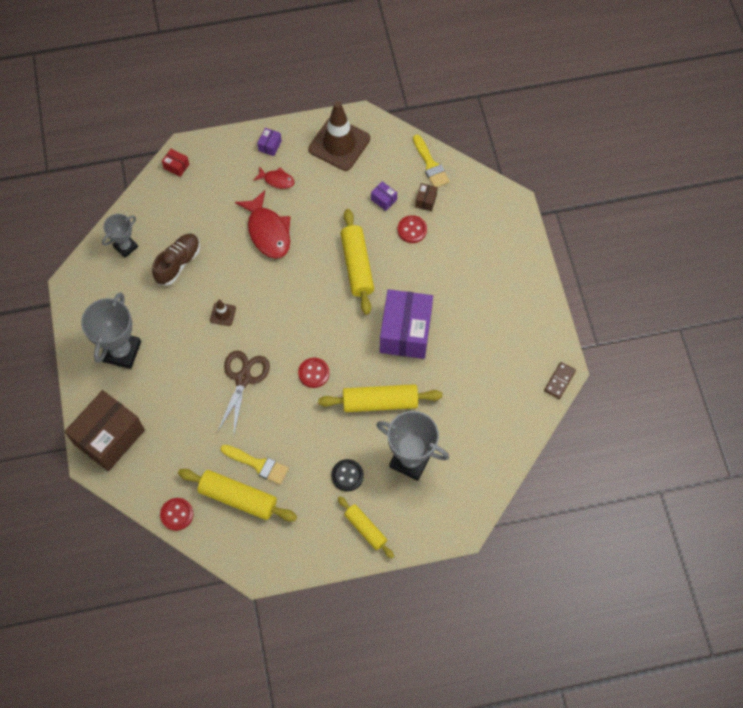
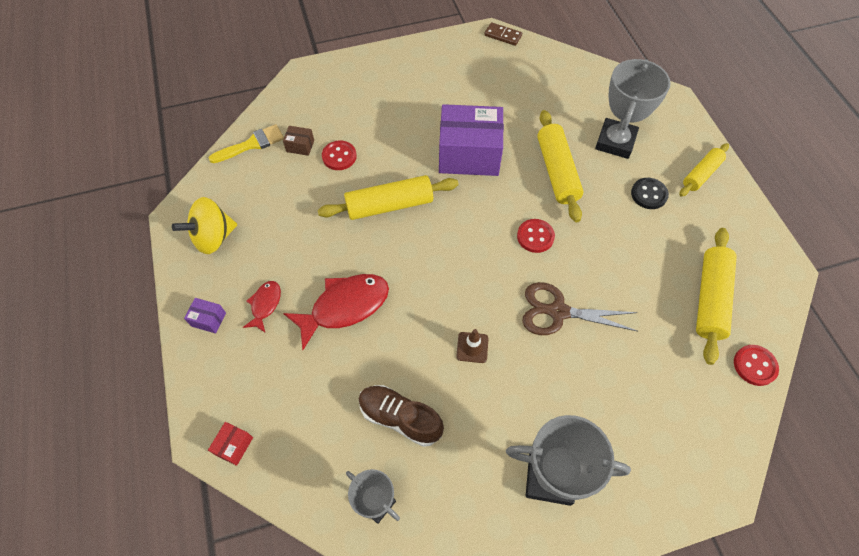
camera: 95 degrees left, 5 degrees down
(109, 437) = (681, 472): brown box -> none
(258, 464) = (663, 282): yellow brush -> none
(339, 144) = (213, 238): brown traffic cone -> yellow spinning top
(384, 199) = (298, 185): purple box -> none

